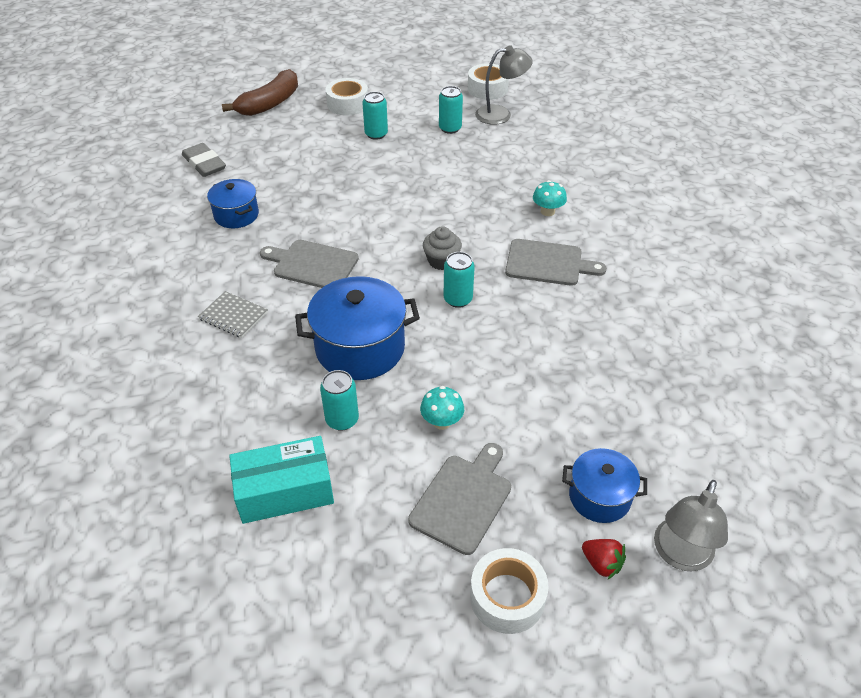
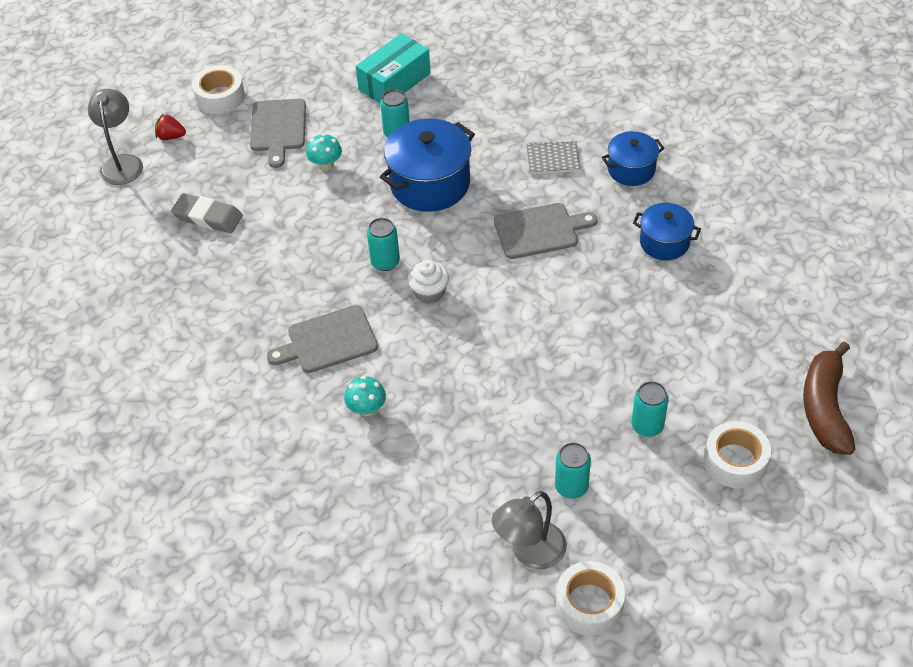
camera: 150 degrees right, 5 degrees up
(204, 164) = (773, 282): grey eraser -> grey eraser (208, 217)
(441, 261) = (429, 292): grey cupcake -> white cupcake
(599, 497) = (188, 171): blue pot -> blue pot (631, 169)

